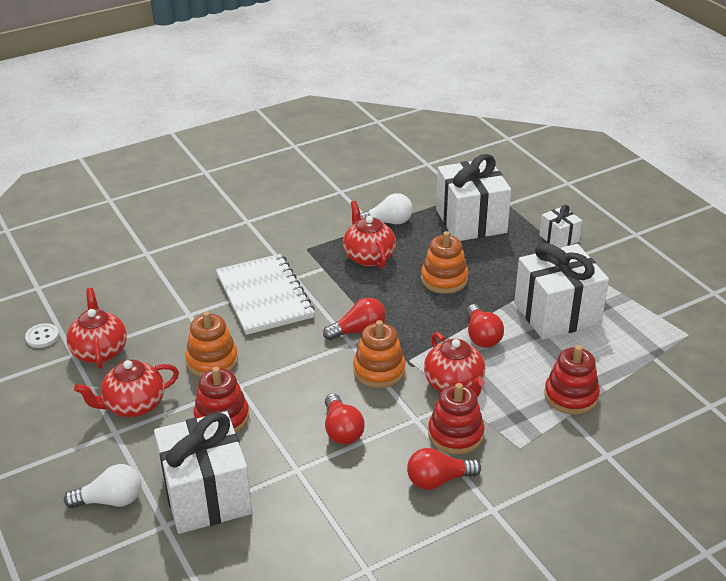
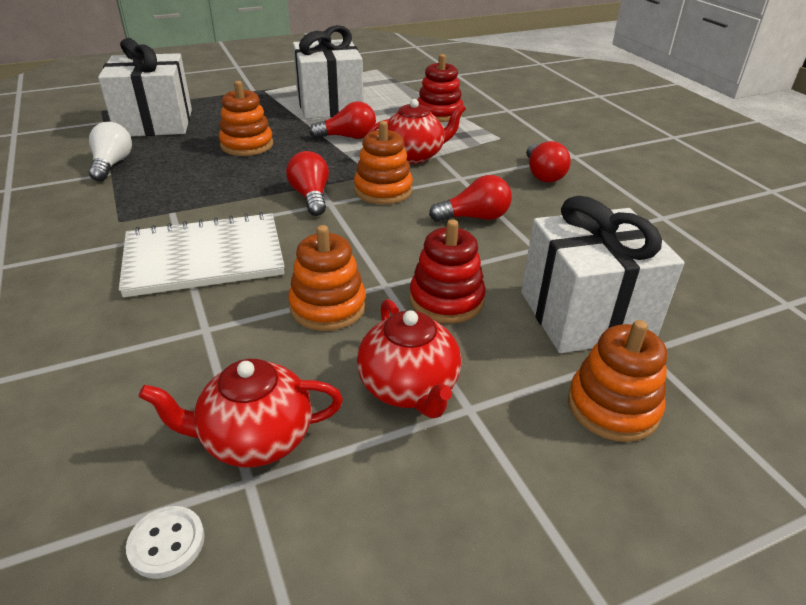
camera: 85 degrees left, 0 degrees up
(111, 500) = (613, 407): white light bulb -> orange stacking toy
(368, 256) = (172, 181): red teapot -> none
(455, 434) = (483, 161): red stacking toy -> none
(559, 238) = (219, 91): white gift -> none

